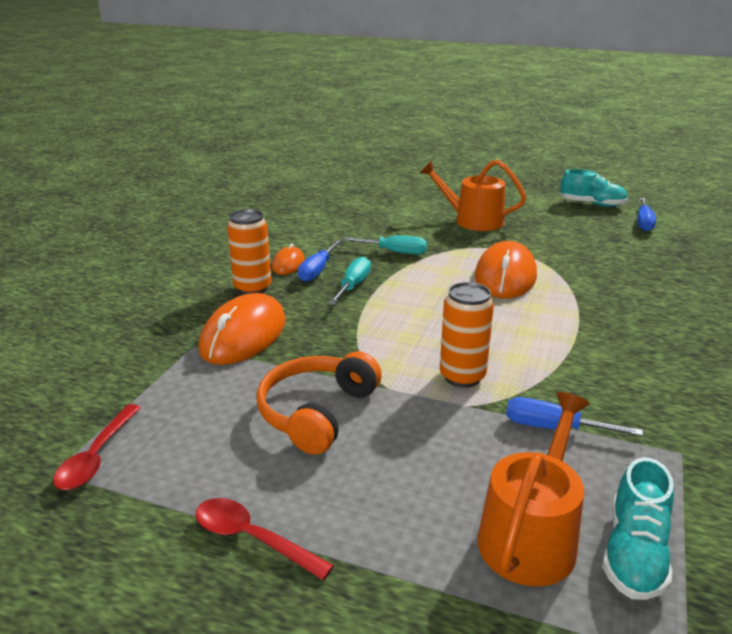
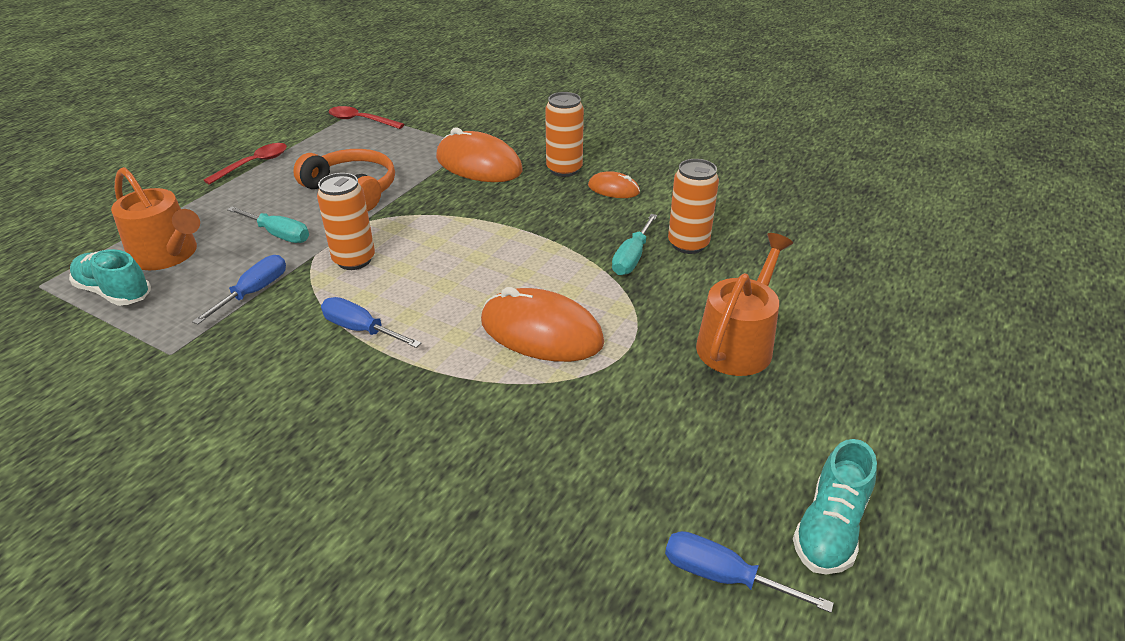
camera: 100 degrees right, 10 degrees up
(317, 271) = (593, 204): blue screwdriver -> blue screwdriver (361, 329)
(353, 286) = (551, 222): turquoise screwdriver -> turquoise screwdriver (278, 234)
(368, 235) = (688, 244): none -> orange can

